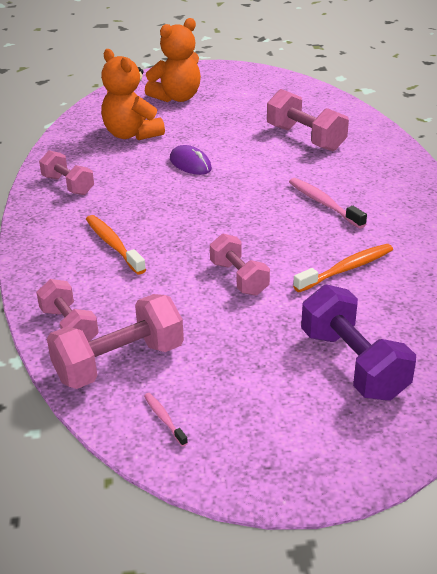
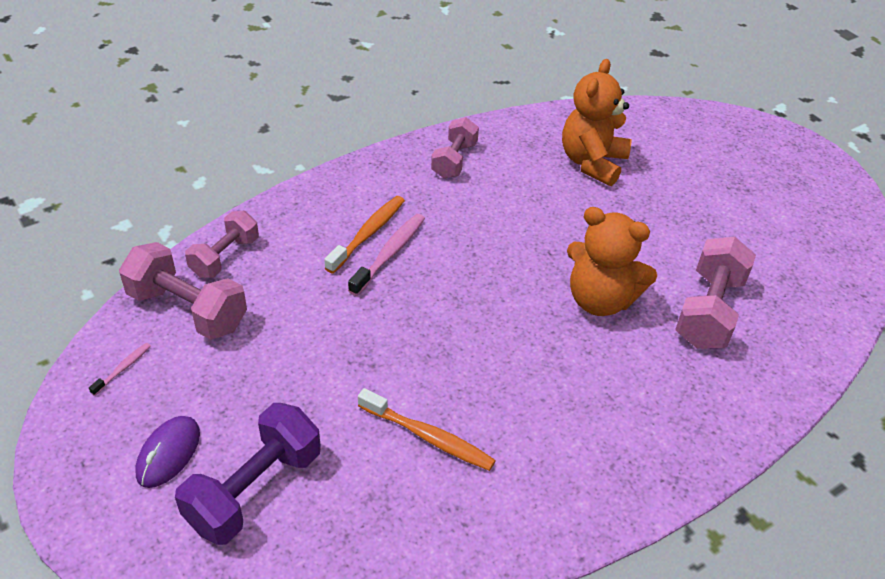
camera: 60 degrees right, 10 degrees up
(177, 98) = (712, 164): orange teddy bear -> orange teddy bear (600, 300)
(190, 164) = (564, 231): purple mouse -> purple mouse (168, 453)
(239, 278) = (360, 348): pink dumbbell -> none
(323, 203) = (559, 375): pink toothbrush -> pink toothbrush (390, 254)

